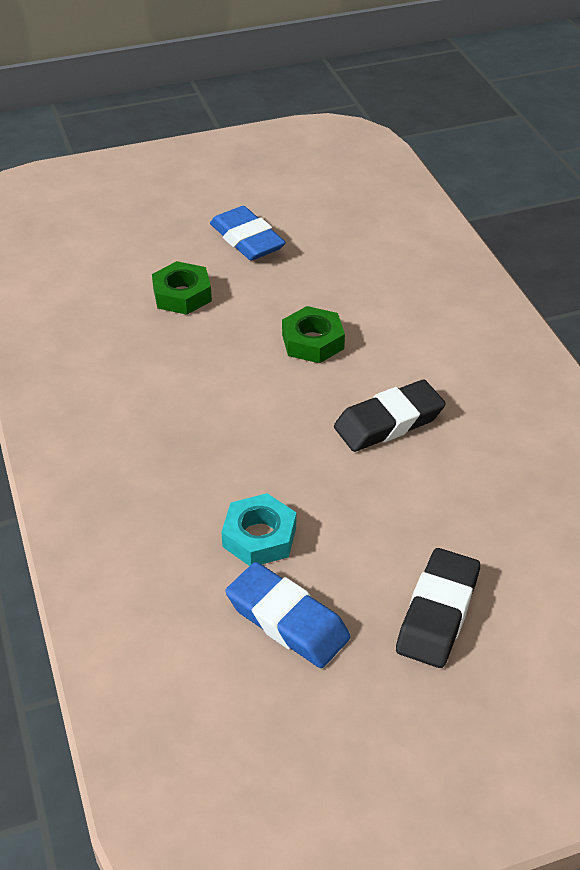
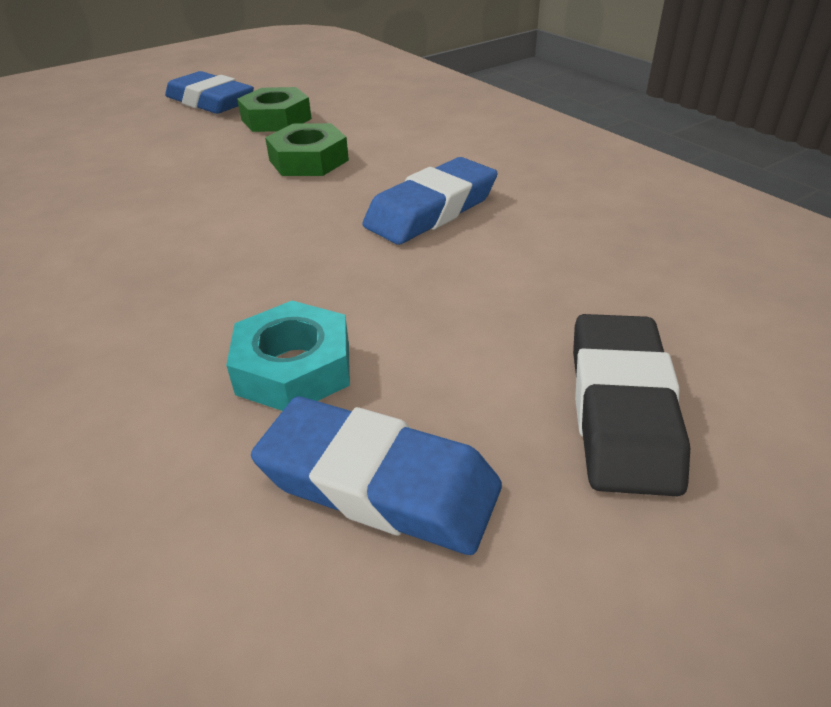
camera: 15 degrees left, 5 degrees down
(182, 295) = (138, 149): green nut -> green nut (276, 119)
(389, 422) = (431, 210): black eraser -> blue eraser

